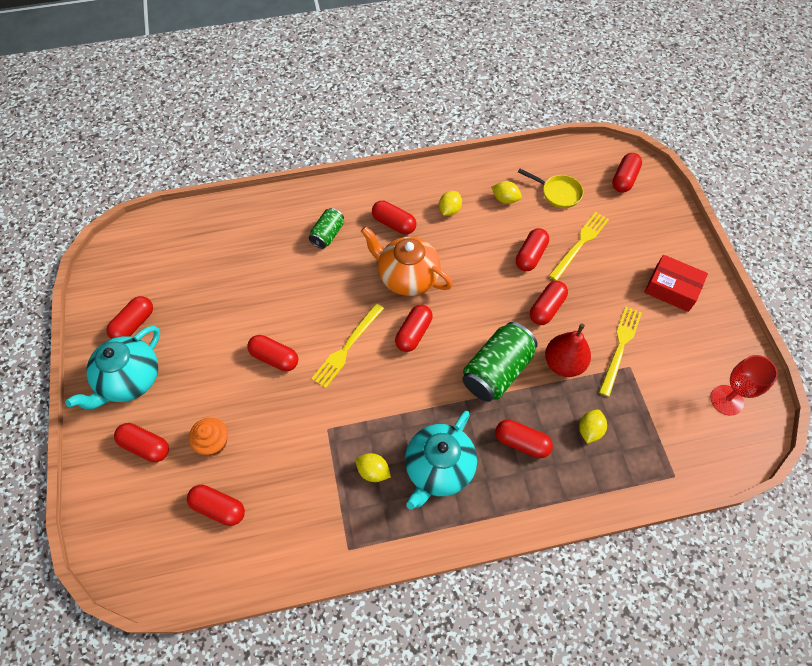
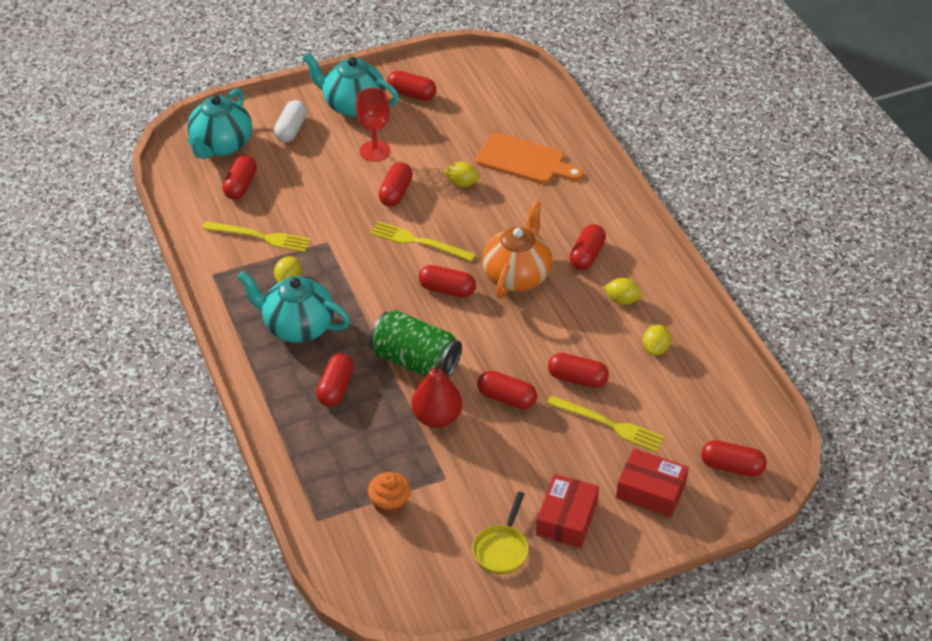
camera: 80 degrees right, 15 degrees down
(145, 446) = (291, 129): red capsule -> white capsule
(145, 525) = (221, 145): none -> turquoise teapot
(213, 442) = (301, 170): orange cupcake -> orange cupcake (390, 504)
(263, 247) = (524, 160): none -> orange cutting board
(327, 234) = (555, 205): green can -> none
(558, 193) = (683, 399): yellow pan -> yellow pan (502, 549)
(589, 430) = (359, 444): yellow lemon -> yellow lemon (462, 183)
(620, 347) = (469, 468): yellow fork -> yellow fork (260, 237)
(645, 231) = (651, 490): none -> red box
(726, 400) = (419, 571): red goblet -> red goblet (375, 151)

